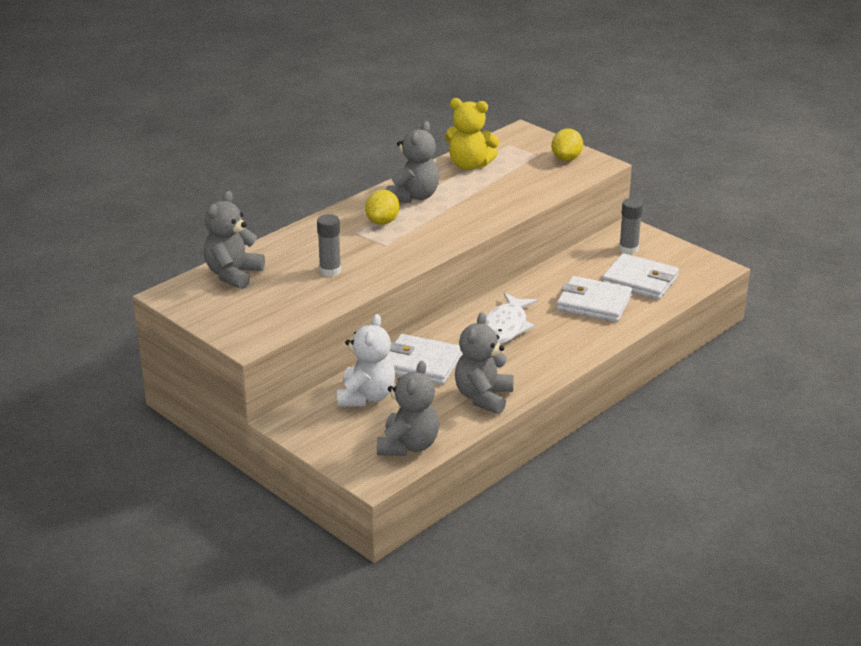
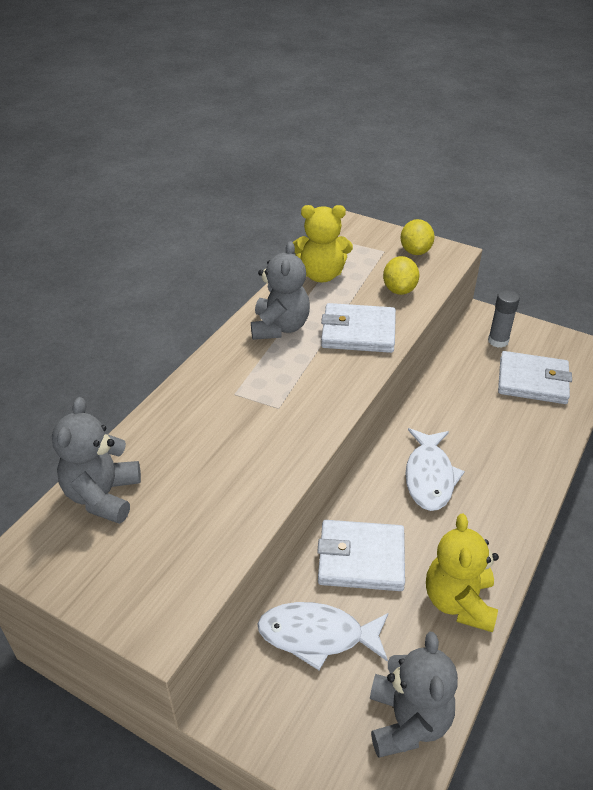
camera: 15 degrees left, 10 degrees up
(330, 271) = (227, 464): grey glue stick -> none
(366, 397) = (317, 636): white teddy bear -> white fish
(382, 222) = (260, 371): yellow lemon -> yellow lemon (399, 290)
(483, 397) = (459, 602): grey teddy bear -> yellow teddy bear
(594, 303) = (504, 422): white wallet -> white wallet (358, 332)

